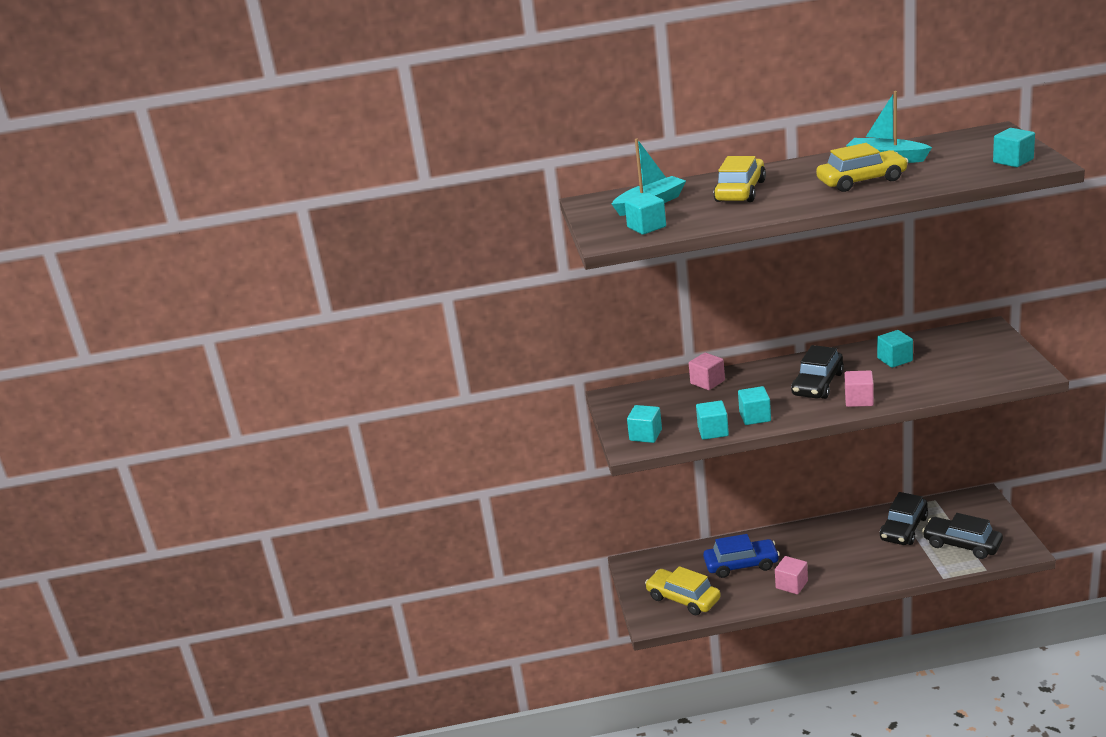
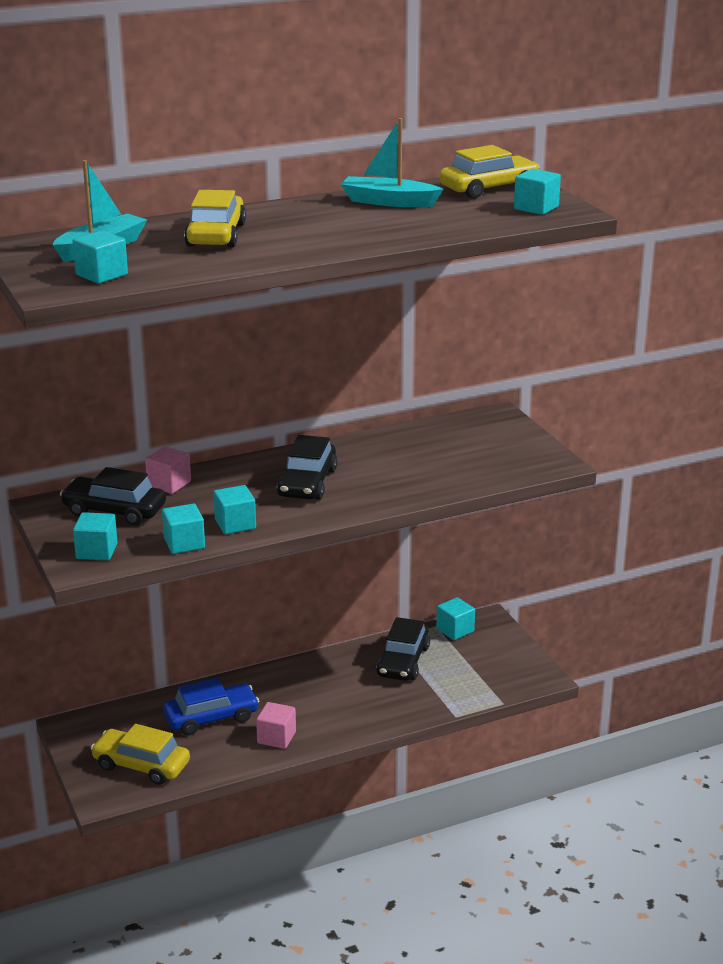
camera: 20 degrees left, 0 degrees up
(859, 400) = (360, 500): pink cube -> none
(861, 181) = (364, 226): yellow car -> yellow car (488, 188)
(895, 359) = (395, 452): turquoise cube -> turquoise cube (455, 630)
(962, 544) = (472, 676): black car -> black car (114, 511)

